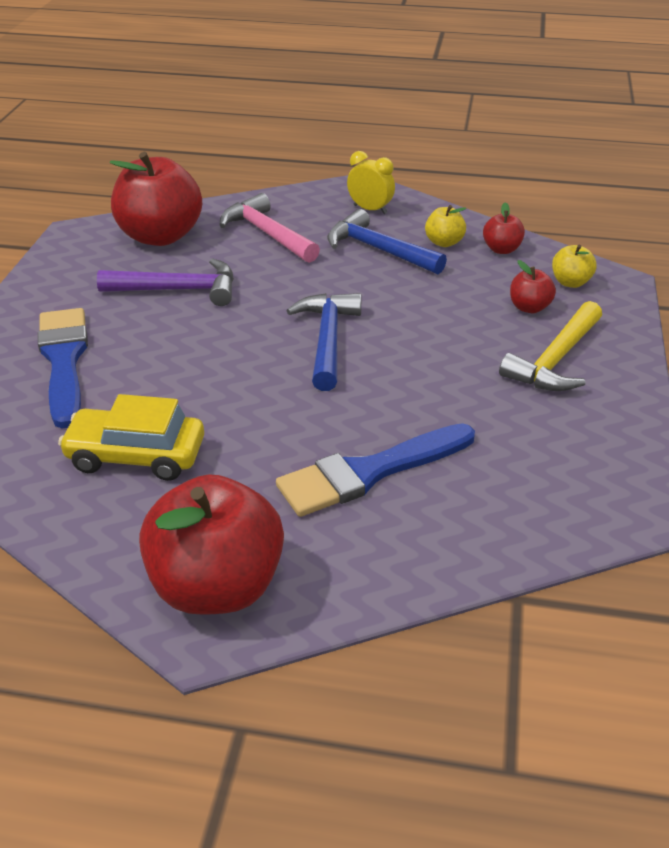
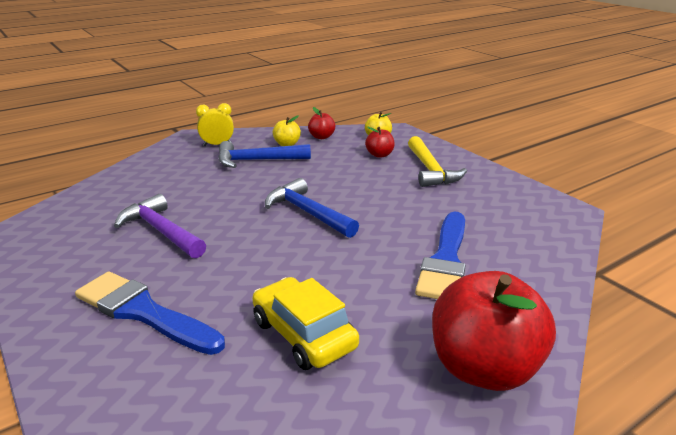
camera: 45 degrees left, 10 degrees down
(136, 455) = (303, 334): yellow car -> yellow car turned 90 degrees clockwise
(160, 236) = (92, 209): red apple -> none
(178, 290) = (161, 231): purple hammer -> purple hammer turned 90 degrees counterclockwise
(267, 234) = (172, 178): pink hammer -> none

